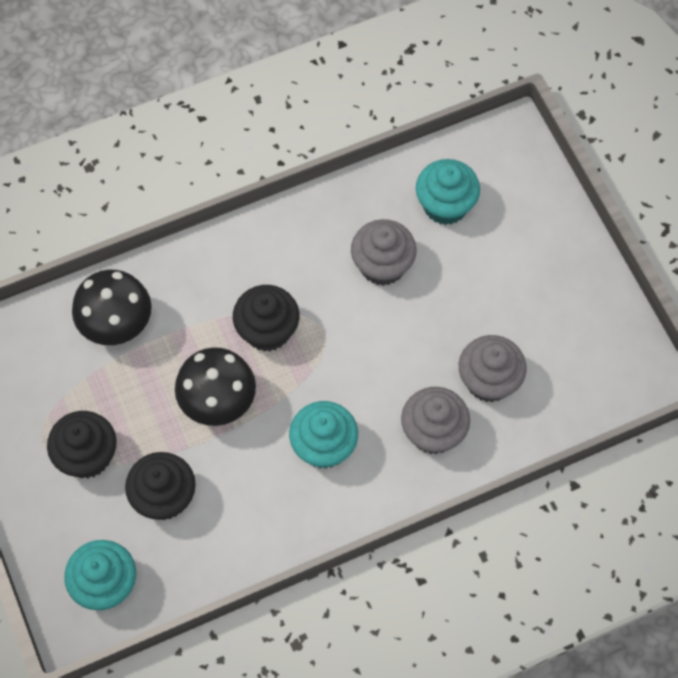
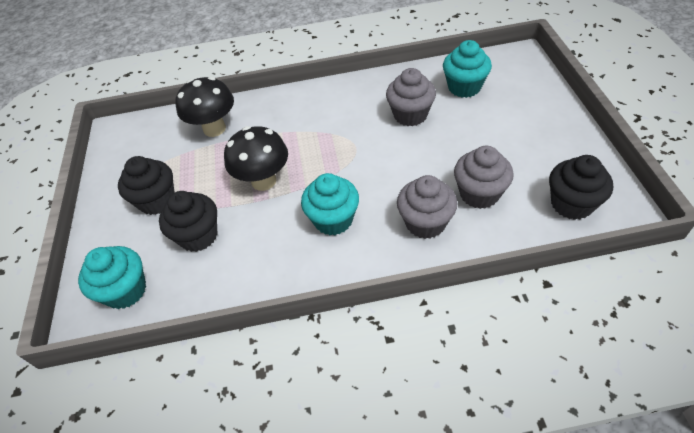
camera: 20 degrees right, 15 degrees down
(267, 330) = (315, 142): black cupcake -> black cupcake (571, 204)

